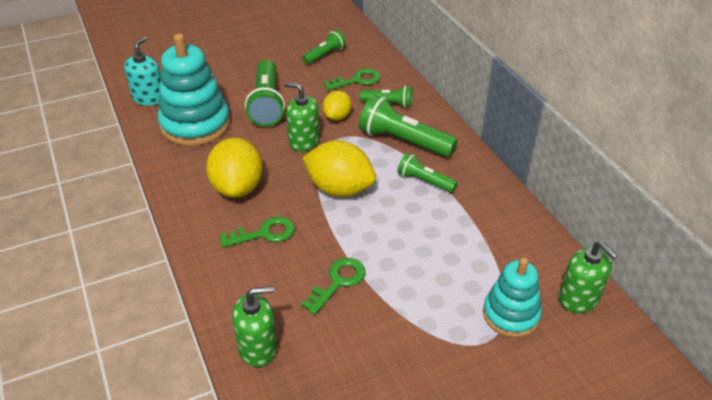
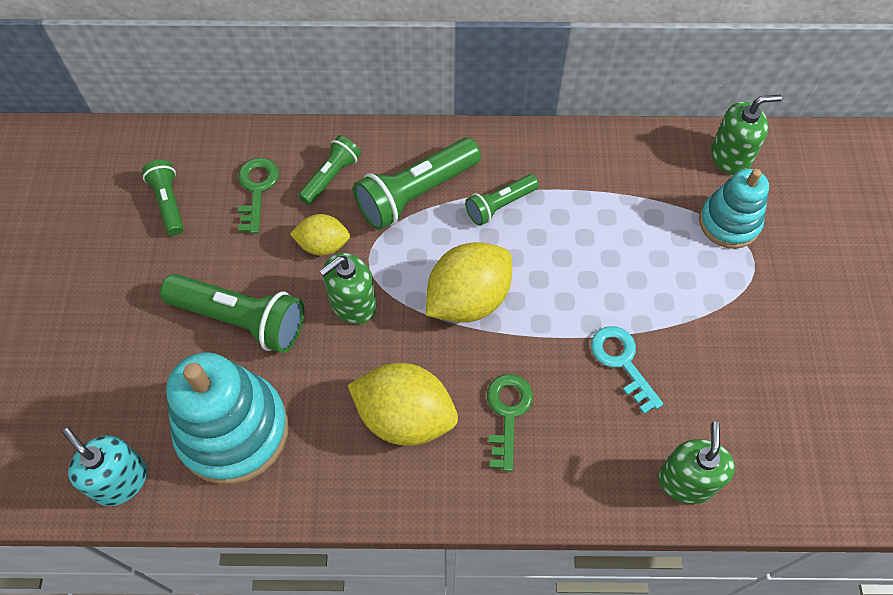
camera: 65 degrees left, 20 degrees up
(337, 116) = (323, 245): yellow lemon -> yellow lemon turned 45 degrees counterclockwise
(338, 282) = (622, 362): green key -> turquoise key

